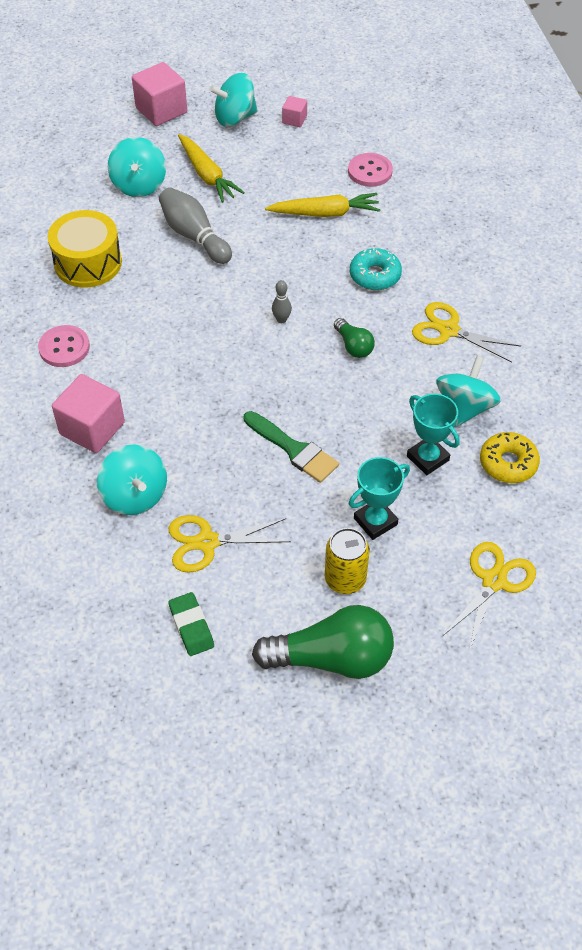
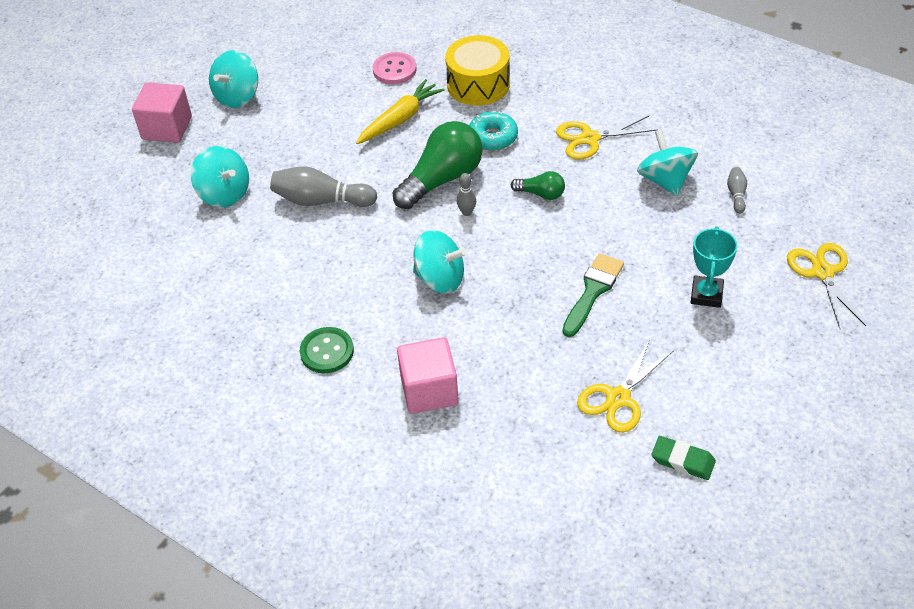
camera: 40 degrees left, 5 degrees down
(64, 347) = (327, 351): pink button -> green button
(88, 263) = (260, 278): yellow drum -> yellow drum (478, 84)
(135, 495) = (525, 409): turquoise spinning top -> turquoise spinning top (440, 279)
(207, 175) = (271, 151): yellow carrot -> none
(294, 120) = (288, 69): pink cube -> none
(294, 449) = (593, 291): green brush -> green brush turned 60 degrees counterclockwise
(332, 658) = (795, 401): green light bulb -> green light bulb (442, 179)
(345, 579) = (736, 346): yellow can -> none
(427, 458) = (685, 229): turquoise trophy -> none
(508, 463) = (736, 194): yellow donut -> grey bowling pin

